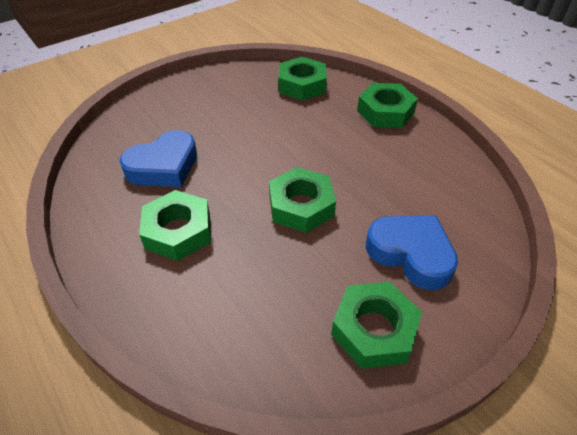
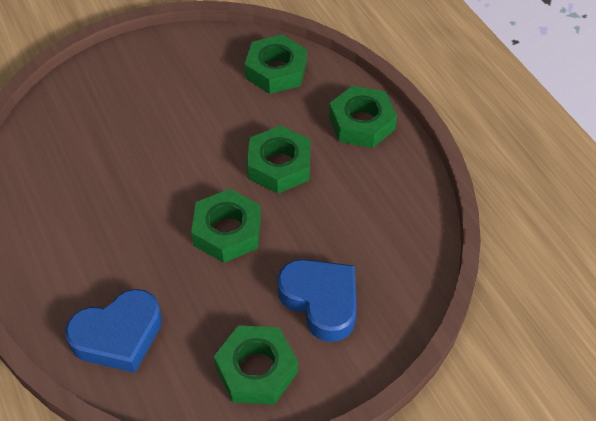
camera: 10 degrees right, 5 degrees up
(164, 166) = (95, 163): blue heart -> blue heart (118, 336)
(178, 231) = (96, 242): green nut -> green nut (279, 165)

